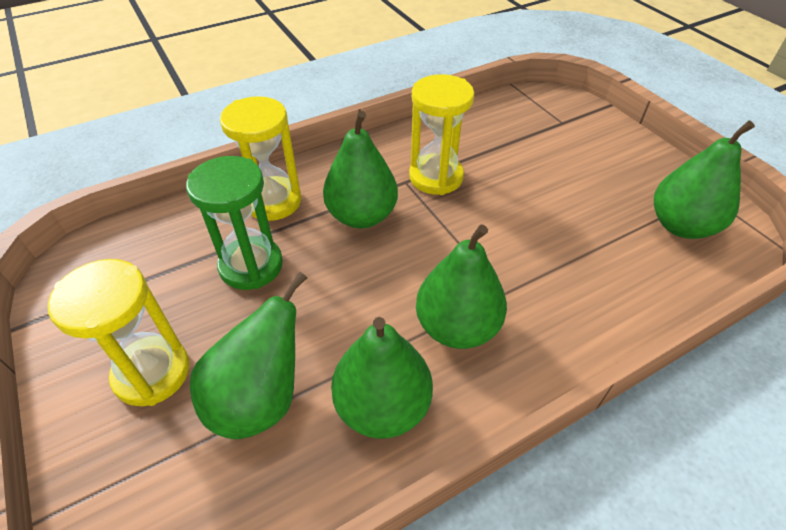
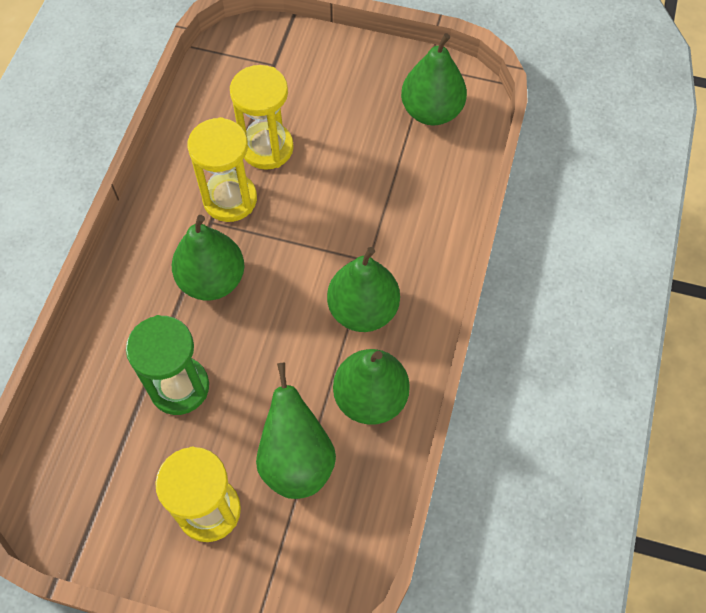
camera: 45 degrees left, 15 degrees up
(273, 201) = (129, 324): yellow hourglass -> yellow hourglass (267, 148)

